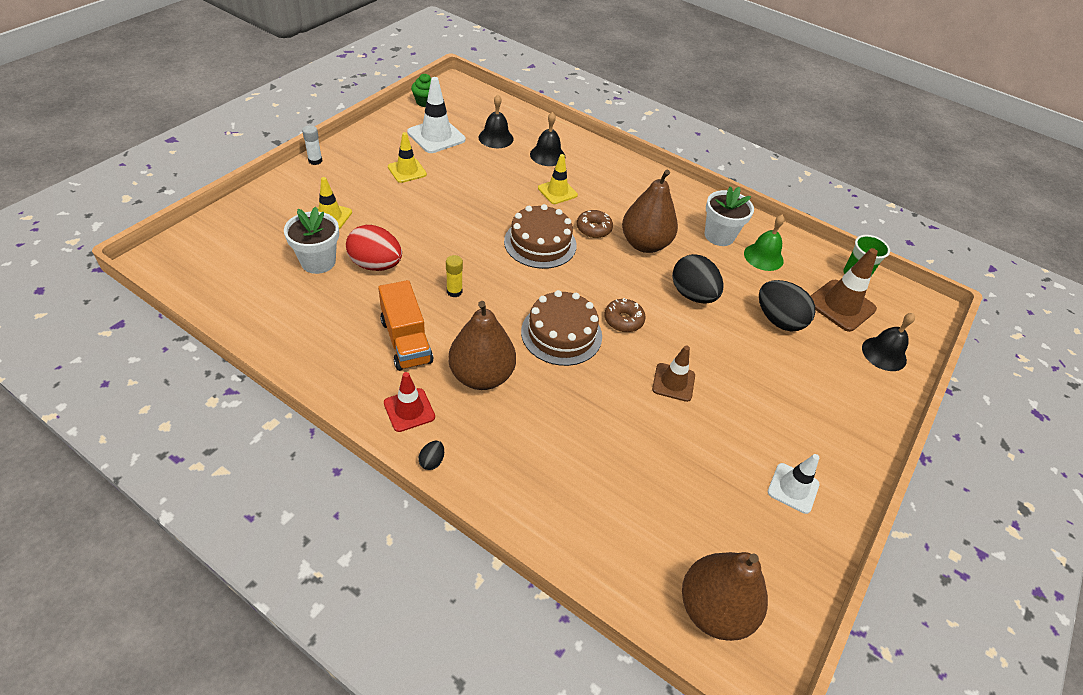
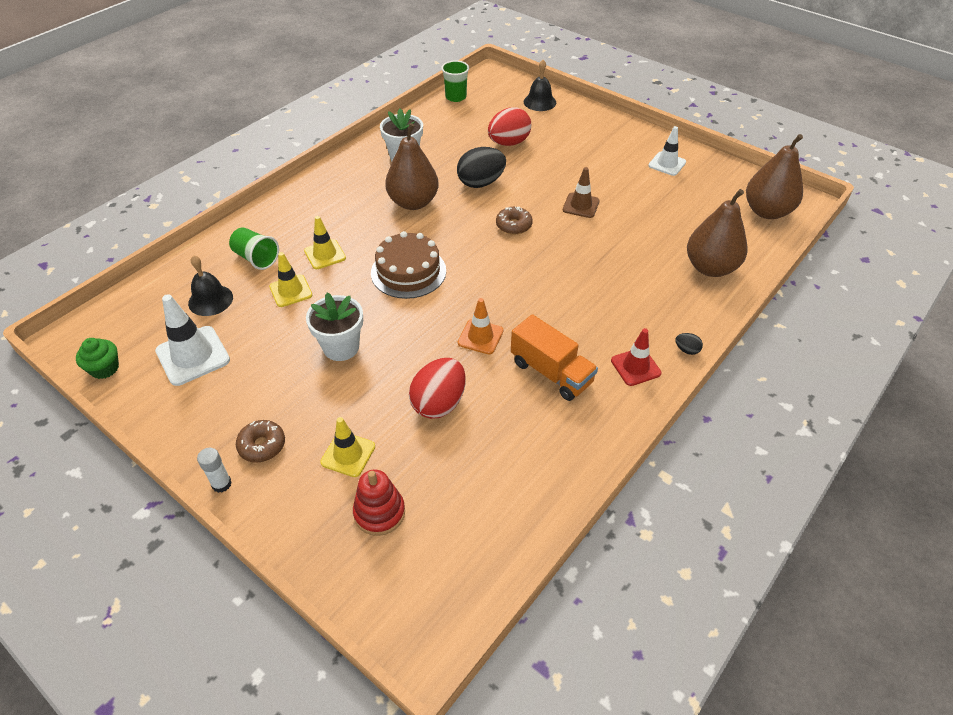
camera: 80 degrees left, 0 degrees up
(272, 234) = (379, 513): none -> red stacking toy
(318, 262) = (432, 458): white flower pot -> white flower pot (341, 347)
(406, 341) = (551, 372): orange truck -> orange truck turned 60 degrees clockwise
(407, 171) = (264, 382): yellow traffic cone -> yellow traffic cone (290, 291)
(454, 291) = (480, 337): yellow glue stick -> orange traffic cone
(481, 376) = (589, 318): brown pear -> brown pear (710, 268)
(547, 155) = (256, 258): black bell -> green cup
(561, 334) = (533, 264): brown cake -> none
(593, 229) = (388, 233): brown donut -> brown donut (262, 445)
(763, 257) = (433, 138): green bell -> none
(778, 320) = (508, 143): black egg -> red egg
(841, 305) = (491, 110): brown traffic cone -> none

